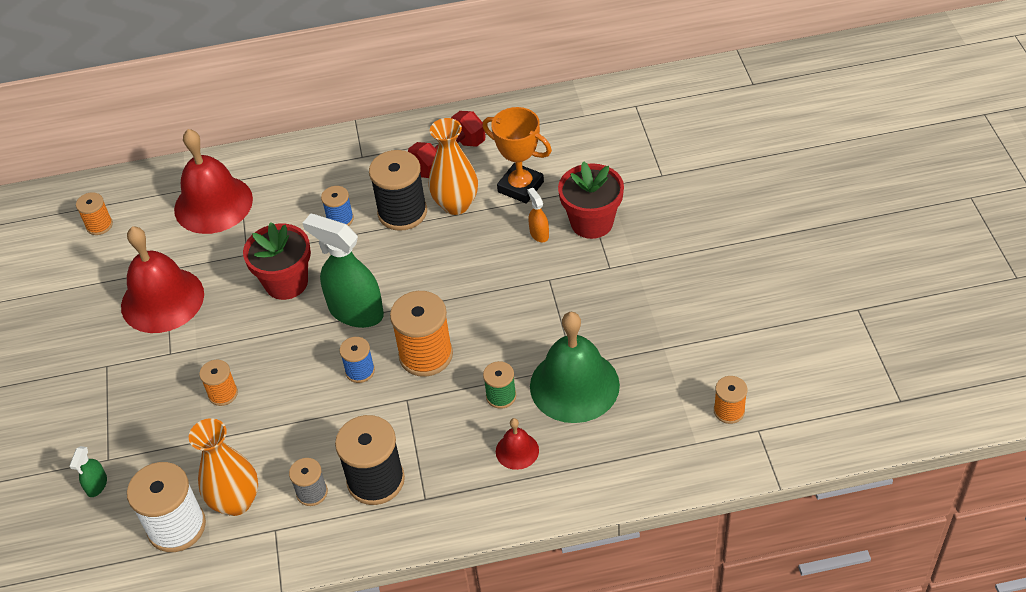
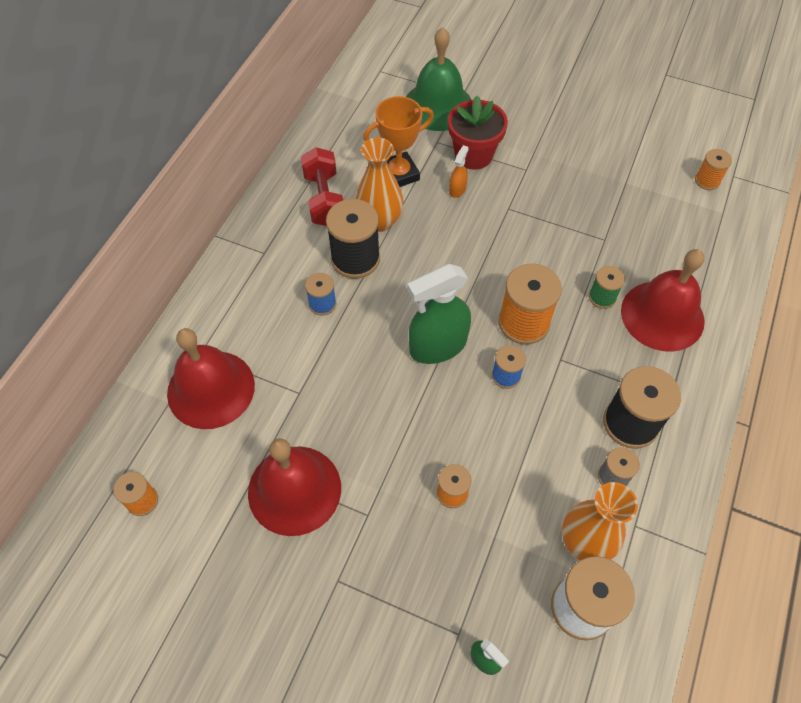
camera: 60 degrees left, 10 degrees up
(286, 283) = (361, 379): red flower pot -> none
(517, 451) = (662, 315): red bell -> red bell, size x2.13
(539, 234) = (457, 189): orange spray bottle -> orange spray bottle turned 105 degrees clockwise
(574, 385) = (623, 249): green bell -> green bell (438, 105)

